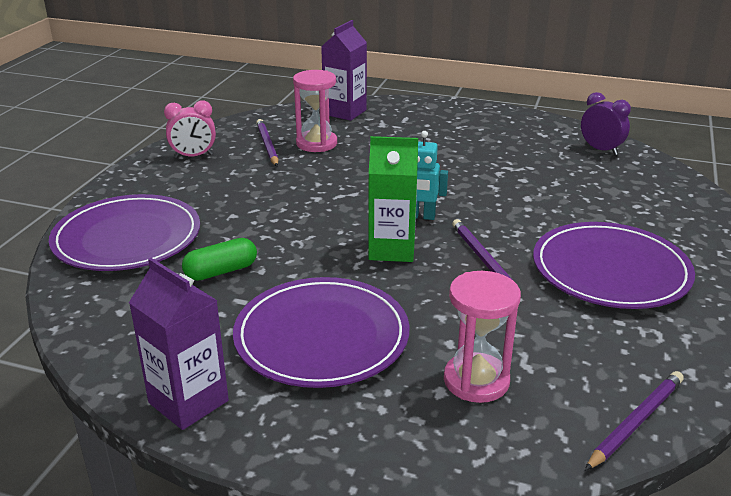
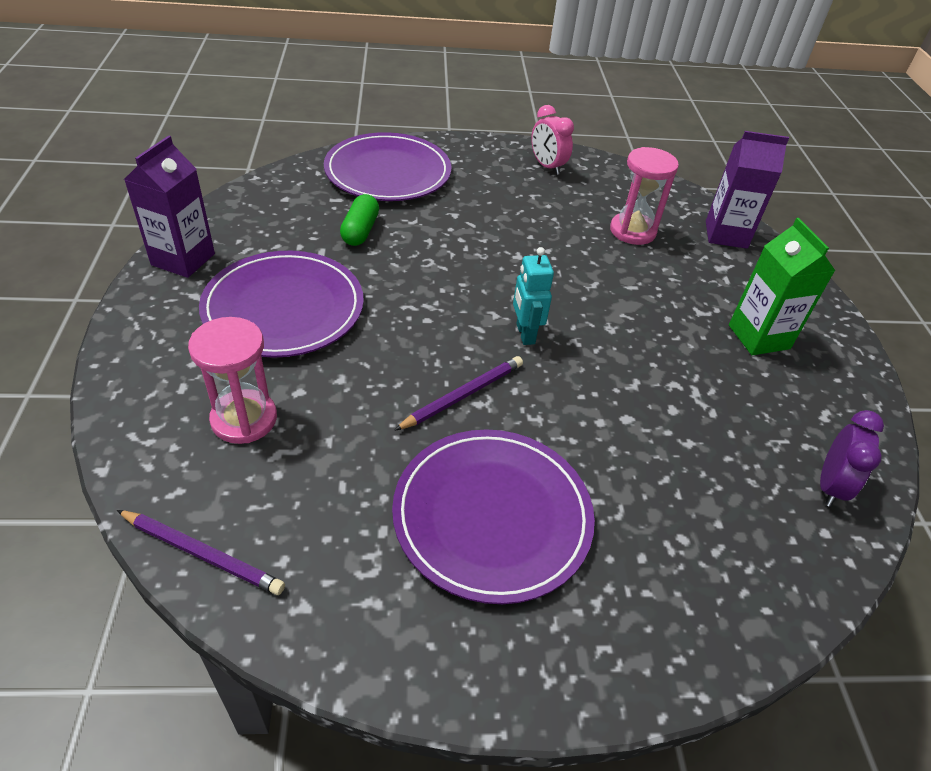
camera: 65 degrees right, 15 degrees up
(221, 271) = (360, 231): green capsule -> green capsule turned 60 degrees clockwise
(267, 145) = (603, 202): purple pencil -> none
(392, 249) = (447, 324): green carton -> green carton (759, 337)

